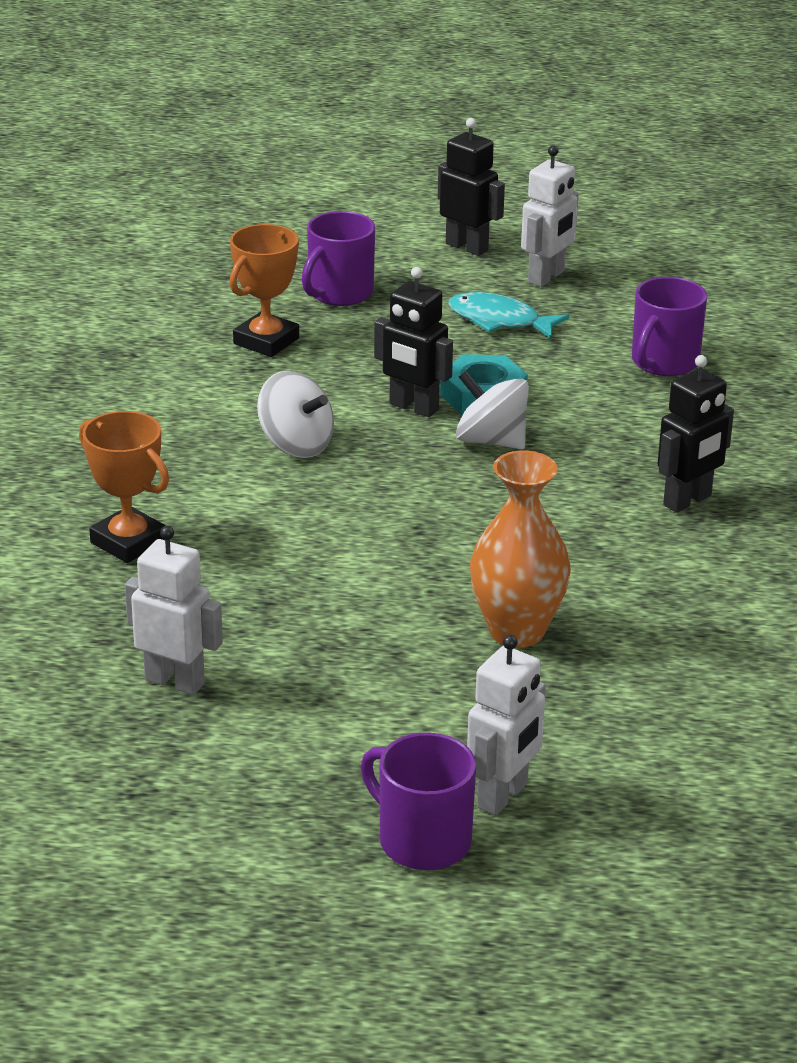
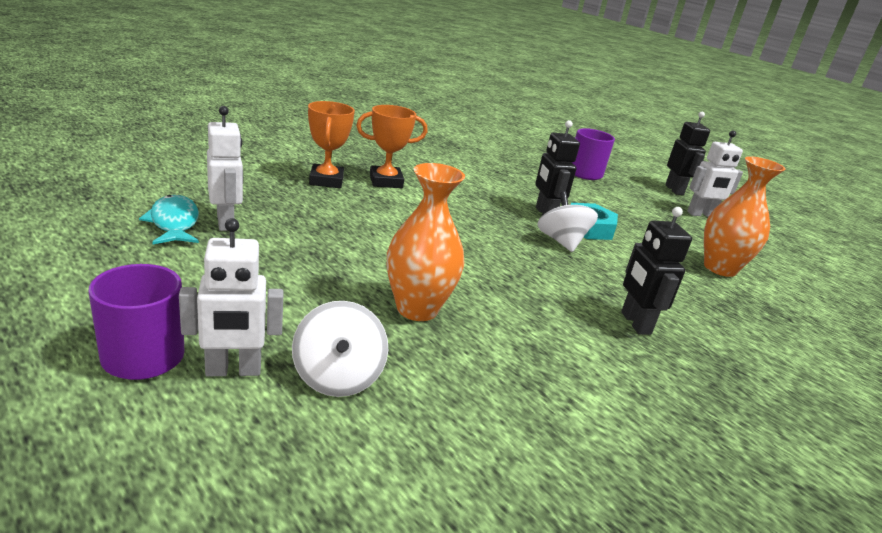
camera: 40 degrees right, 5 degrees down
(266, 341) = (520, 168): orange trophy -> orange trophy (386, 181)
(296, 445) = (464, 195): white spinning top -> white spinning top (338, 377)
(499, 321) = (647, 213): turquoise fish -> turquoise fish (174, 223)
(663, 362) = (720, 268): purple mug -> orange vase
(688, 501) = (635, 323): black robot -> black robot turned 75 degrees clockwise

